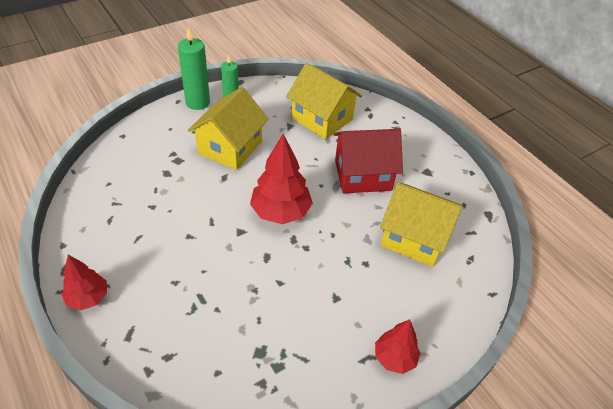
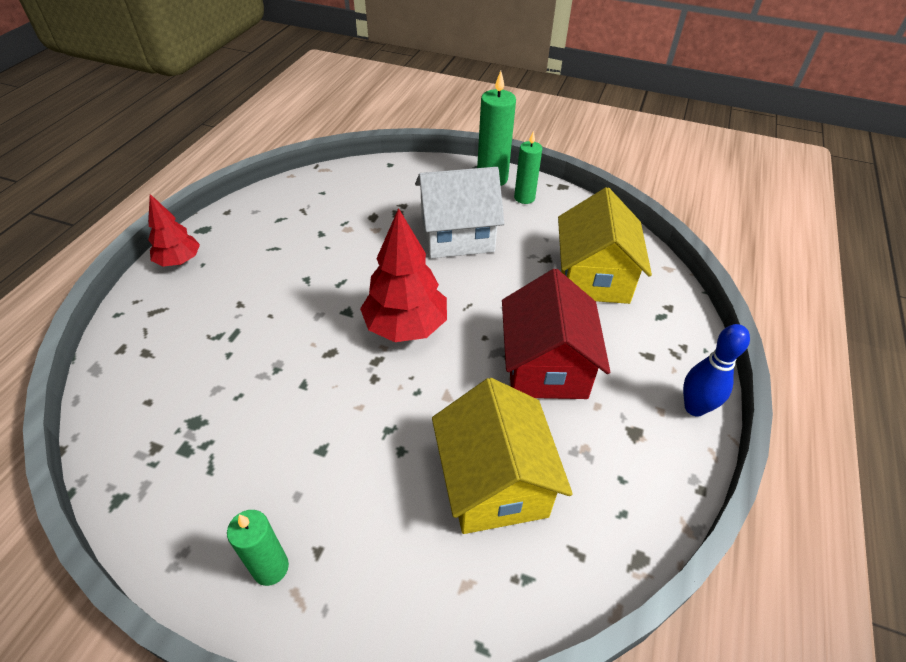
camera: 55 degrees right, 0 degrees up
(230, 147) = (457, 235): yellow house -> white house
(363, 175) = (546, 366): red house -> red house turned 45 degrees clockwise
(394, 358) = (270, 568): red tree -> green candle
(431, 144) = (694, 407): none -> blue bowling pin

